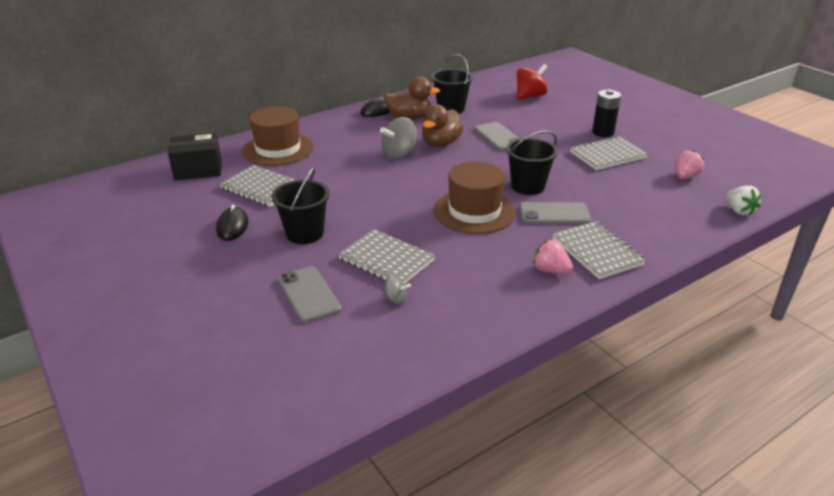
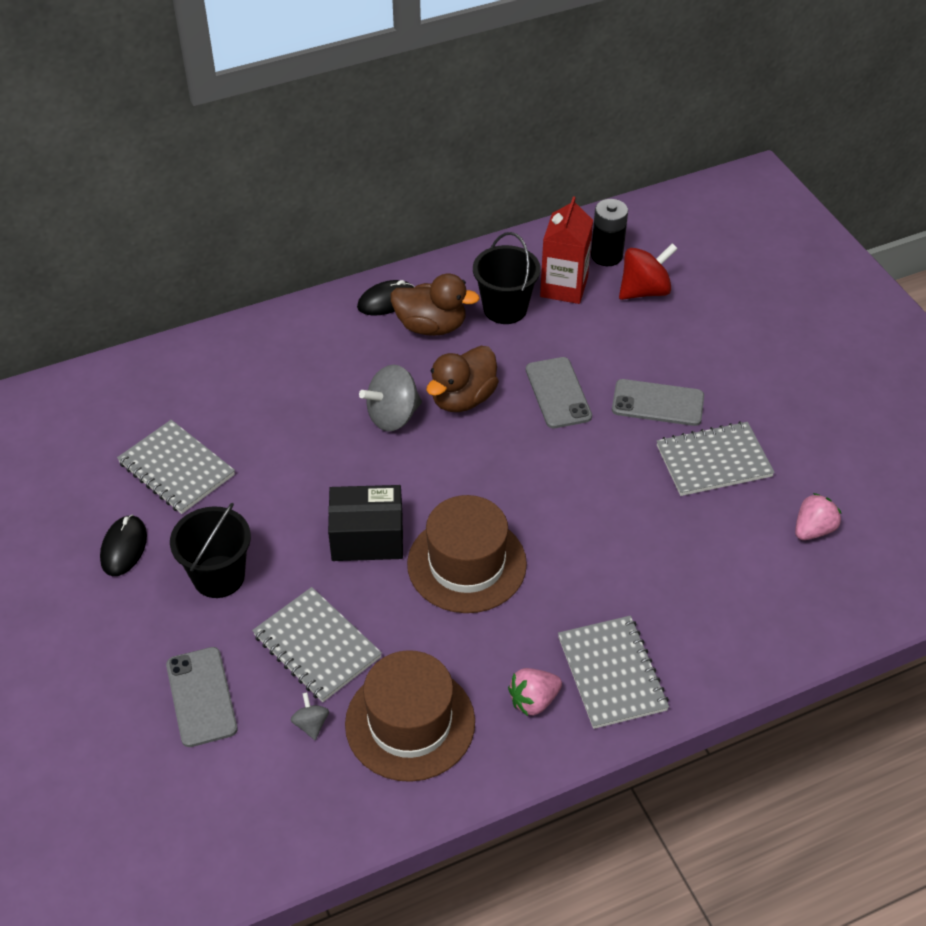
camera: 10 degrees right, 15 degrees up
(198, 170) = (93, 415): black box -> black box (367, 537)
(278, 149) = (215, 380): brown hat -> brown hat (410, 723)
(396, 300) = (311, 724): grey spinning top -> grey spinning top turned 135 degrees counterclockwise
(482, 98) = (564, 287): none -> red carton
(528, 186) = (563, 519): black bucket -> none
(550, 270) = (533, 701): pink strawberry -> pink strawberry turned 75 degrees counterclockwise
(554, 214) = (580, 586): grey phone -> grey phone (657, 403)
(603, 132) = (729, 403): black battery -> black battery (606, 256)
(739, 211) = (859, 619): white strawberry -> none

